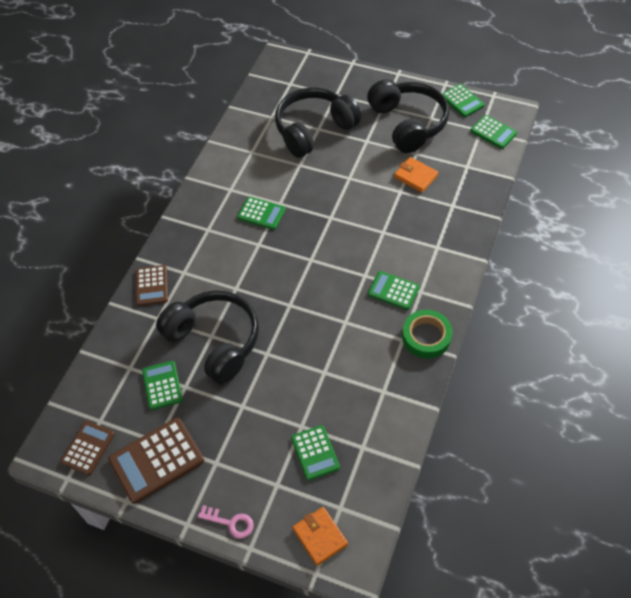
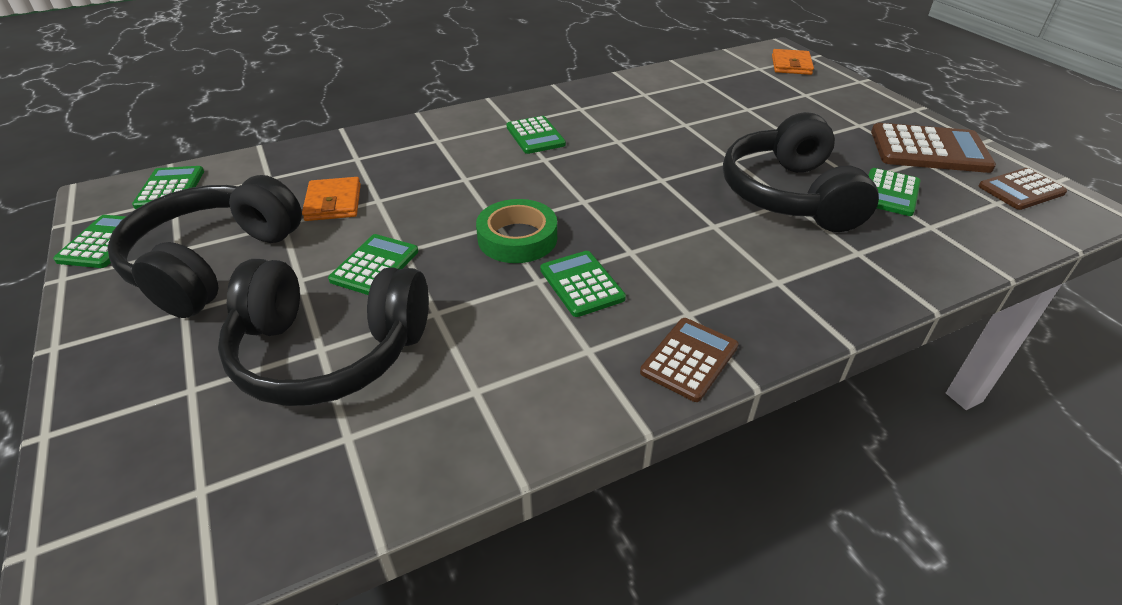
camera: 140 degrees left, 15 degrees down
(152, 286) = (845, 293): brown calculator -> brown calculator (689, 359)
(230, 523) = (868, 95): pink key -> none
(315, 453) = (751, 93): green calculator -> green calculator (375, 265)
(426, 337) = (556, 100): green tape -> green tape (517, 238)

